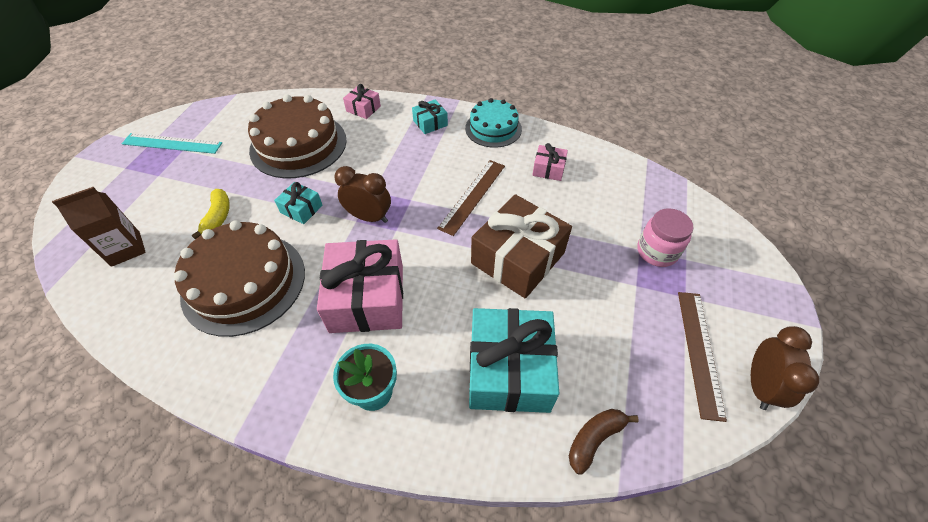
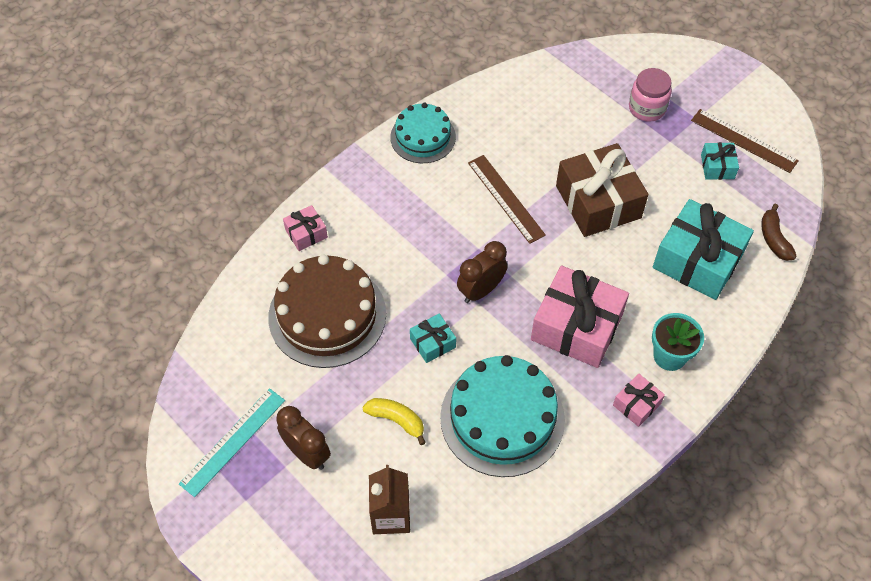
camera: 60 degrees left, 5 degrees up
(244, 282) = (502, 418): brown cake -> turquoise cake
(430, 123) = (376, 184): turquoise gift -> turquoise gift (717, 167)
(548, 169) = (509, 125): pink gift -> pink gift (636, 404)
(759, 385) = (784, 126): brown clock -> brown clock (307, 453)

